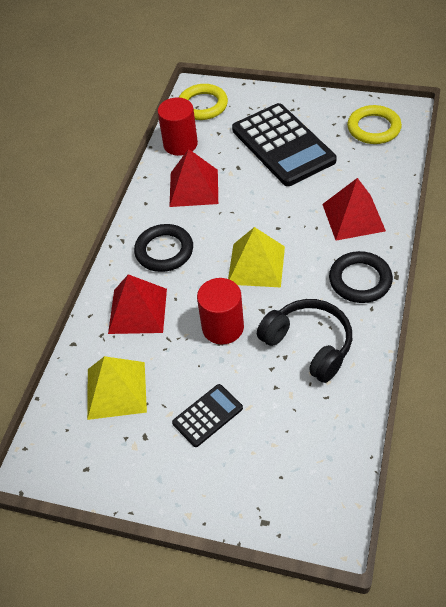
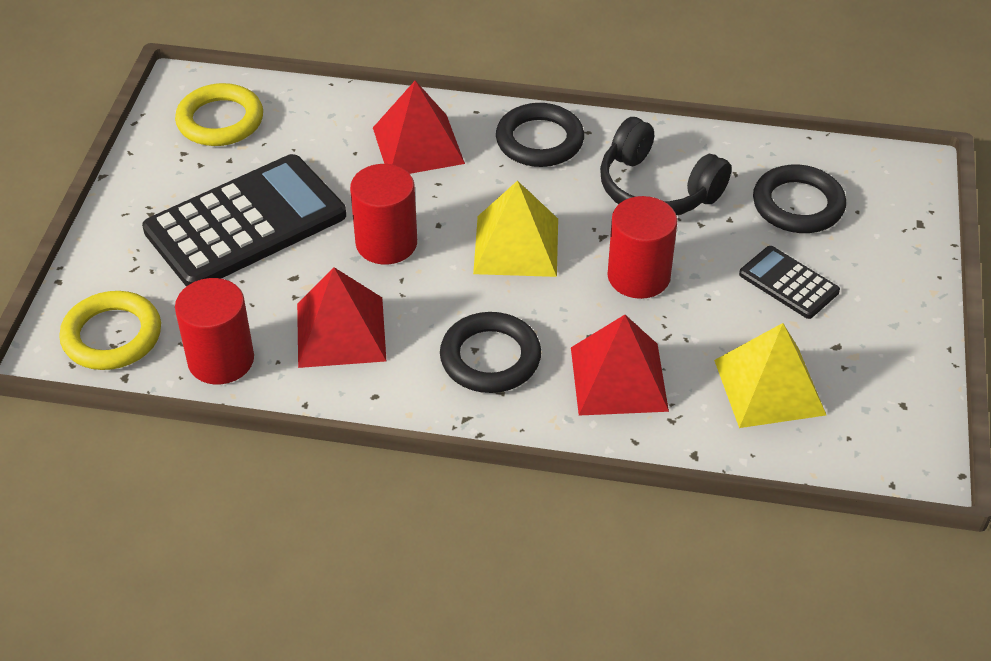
camera: 100 degrees left, 5 degrees down
(262, 204) = (386, 243): none -> red cylinder
(289, 435) = (798, 205): none -> black ring
(308, 345) = (656, 189): black headphones -> black headphones turned 90 degrees counterclockwise

